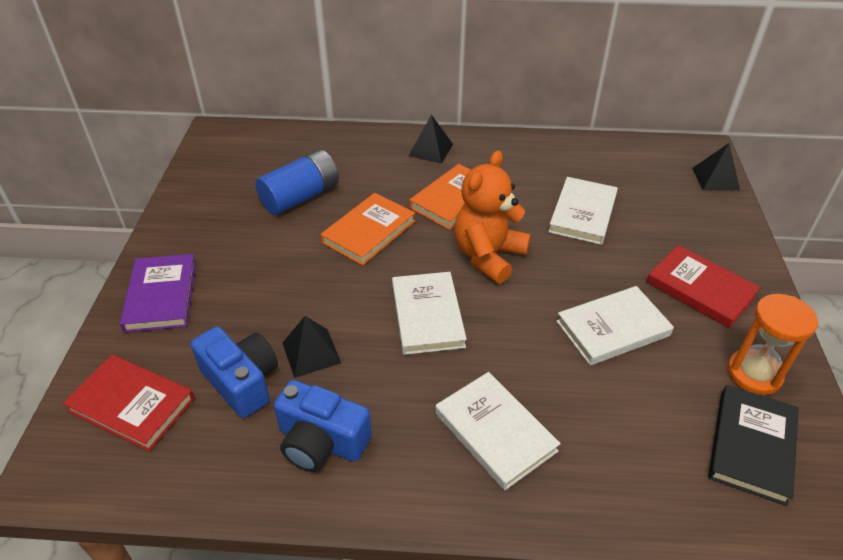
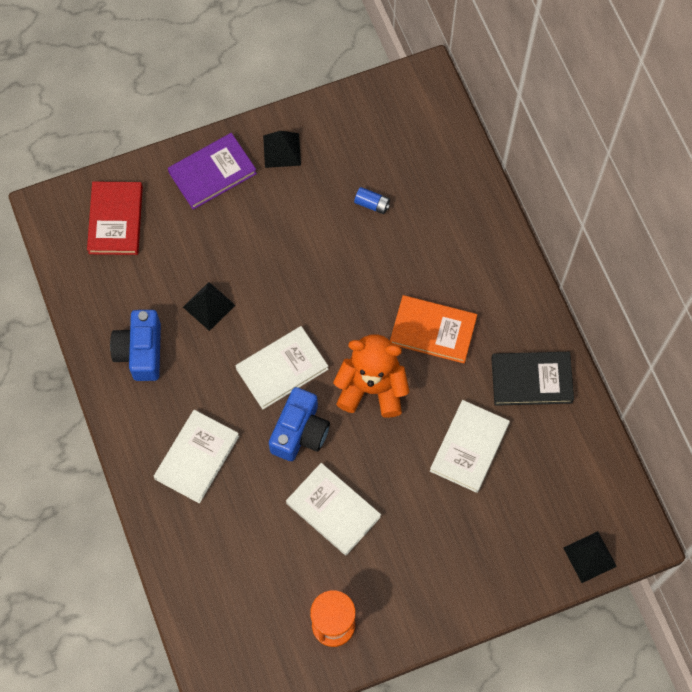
camera: 65 degrees right, 25 degrees up
(242, 381) = (164, 275): blue camera -> blue camera (300, 432)
(300, 197) = (372, 204): blue battery -> blue battery, size x0.46
(369, 232) = (355, 281): orange book -> none
(431, 150) = (499, 279): black pyramid -> black pyramid (282, 150)
(582, 213) = (469, 447): white book -> white book turned 60 degrees counterclockwise
(700, 289) = (413, 569): red book -> none
(752, 446) = (261, 631): black book -> black book (531, 380)

